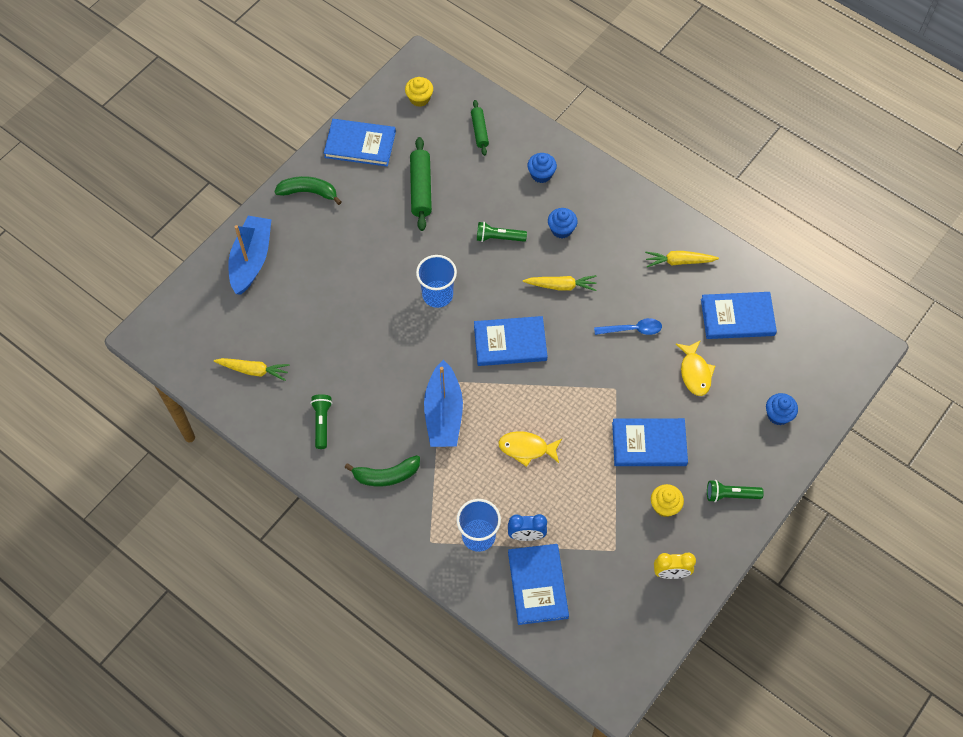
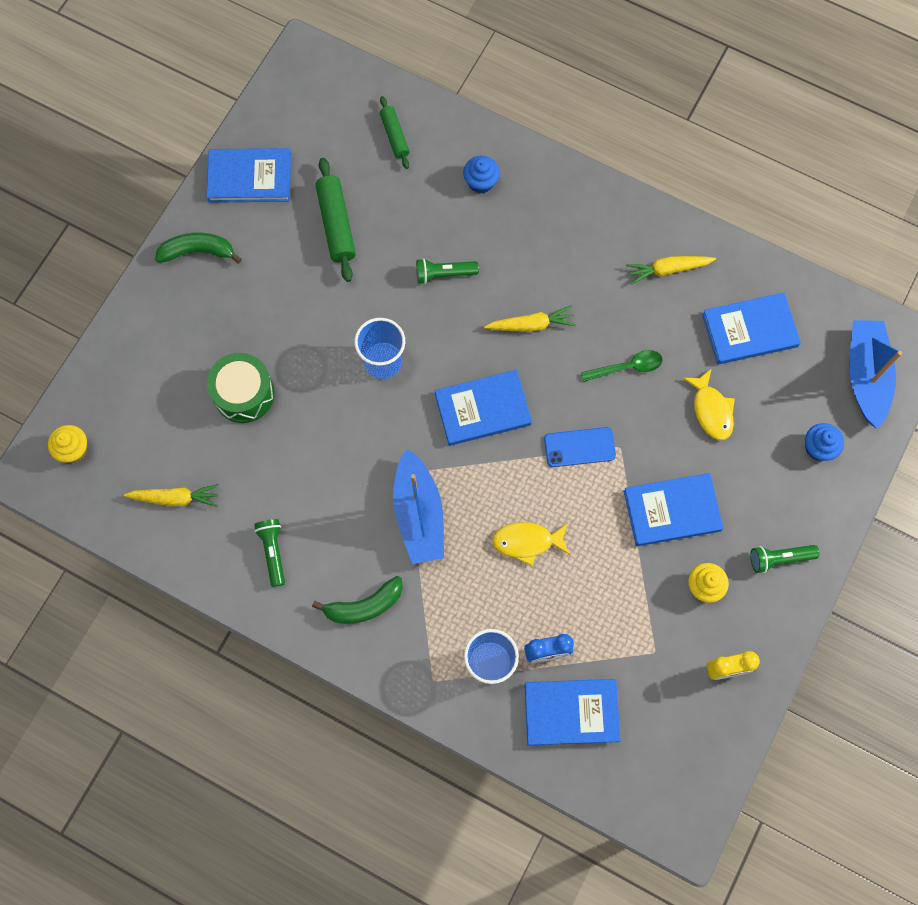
camera: 10 degrees left, 10 degrees up
(251, 260) = (144, 353): blue boat -> blue boat (865, 376)
(323, 302) = (244, 394): none -> green drum
(419, 98) = (312, 104): yellow cupcake -> yellow cupcake (73, 449)
(537, 585) = (571, 712): blue book -> blue book turned 75 degrees counterclockwise
(561, 229) = (518, 251): blue cupcake -> none
(582, 383) = (579, 447): none -> blue phone
(632, 329) = (627, 367): blue spoon -> green spoon

